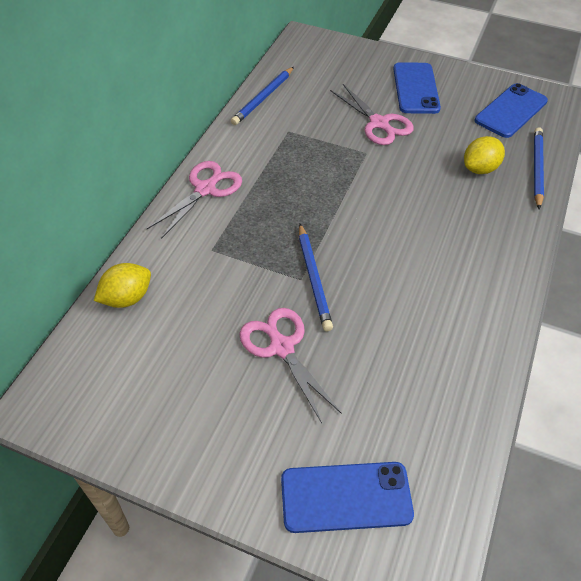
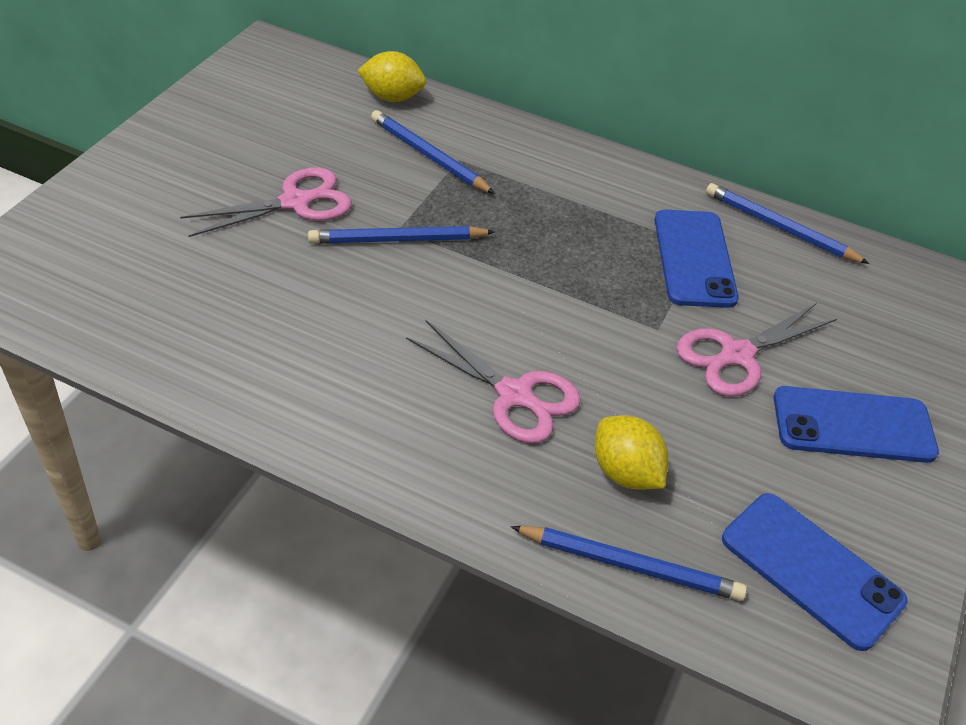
camera: 90 degrees right, 5 degrees down
(127, 298) = (392, 97): yellow lemon -> yellow lemon turned 45 degrees counterclockwise
(206, 189) = (569, 160): pink scissors -> pink scissors (515, 395)
(209, 267) = (429, 156): none -> blue pencil
(346, 497) = (89, 229): blue phone -> blue phone (694, 258)

